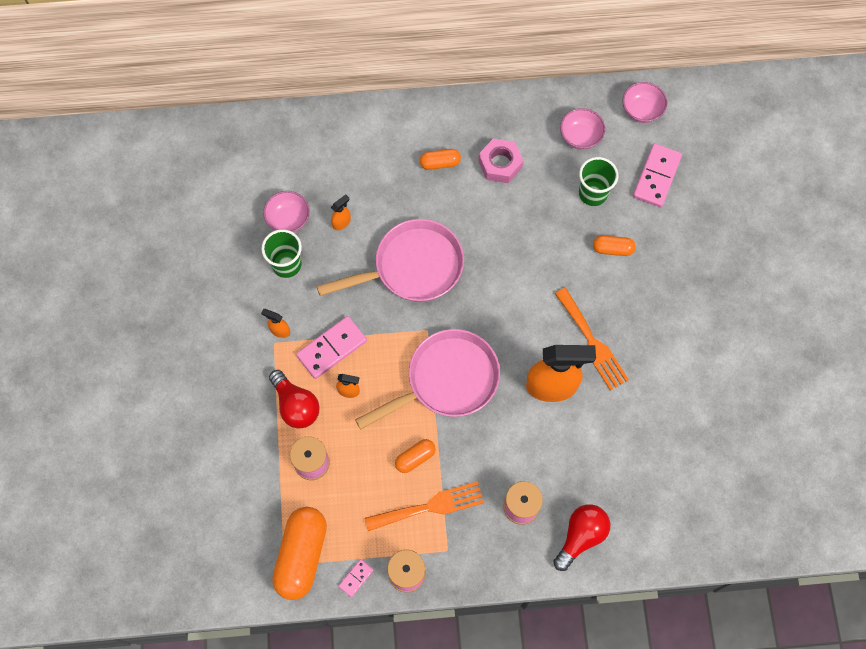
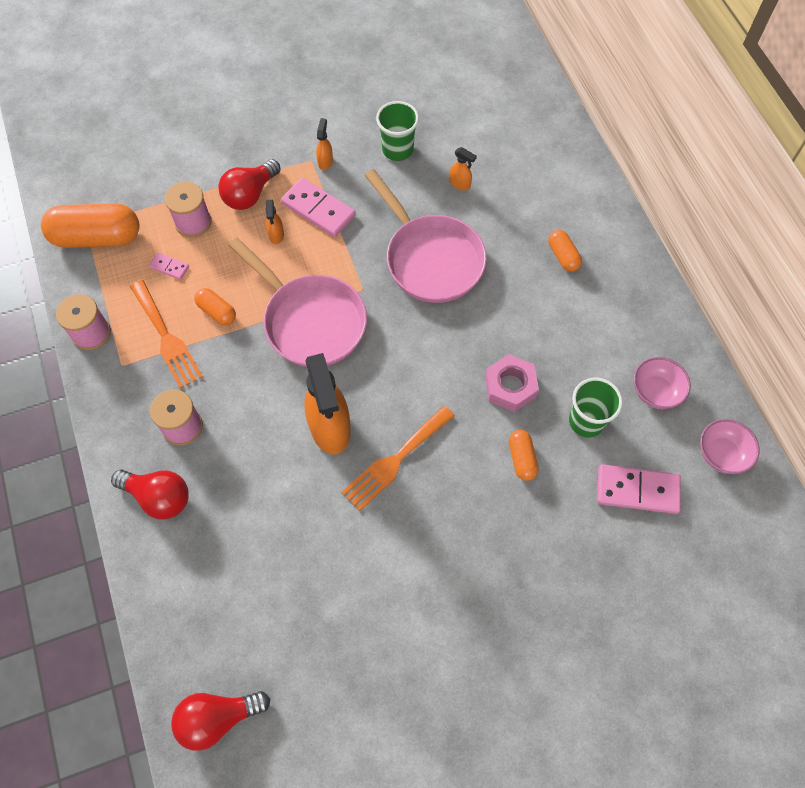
camera: 75 degrees right, 5 degrees down
(288, 219) = (447, 139): pink bowl -> none
(356, 578) = (80, 289): pink domino -> pink domino (169, 267)
(500, 164) = (585, 315): pink nut -> pink nut (510, 386)
(767, 519) = (217, 718): none -> red light bulb

